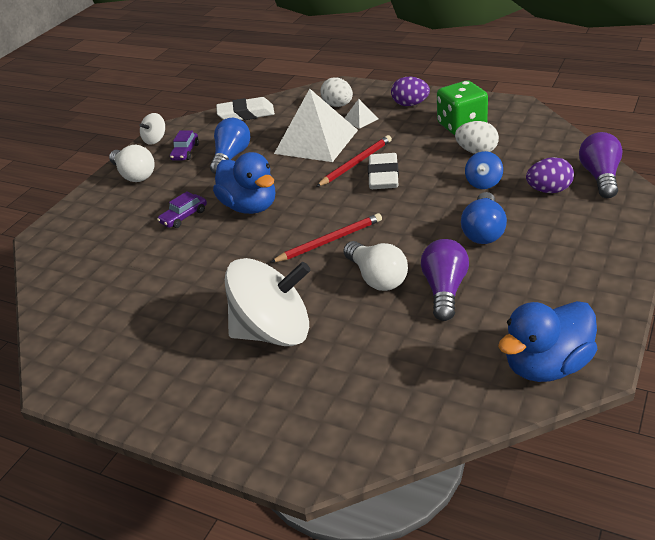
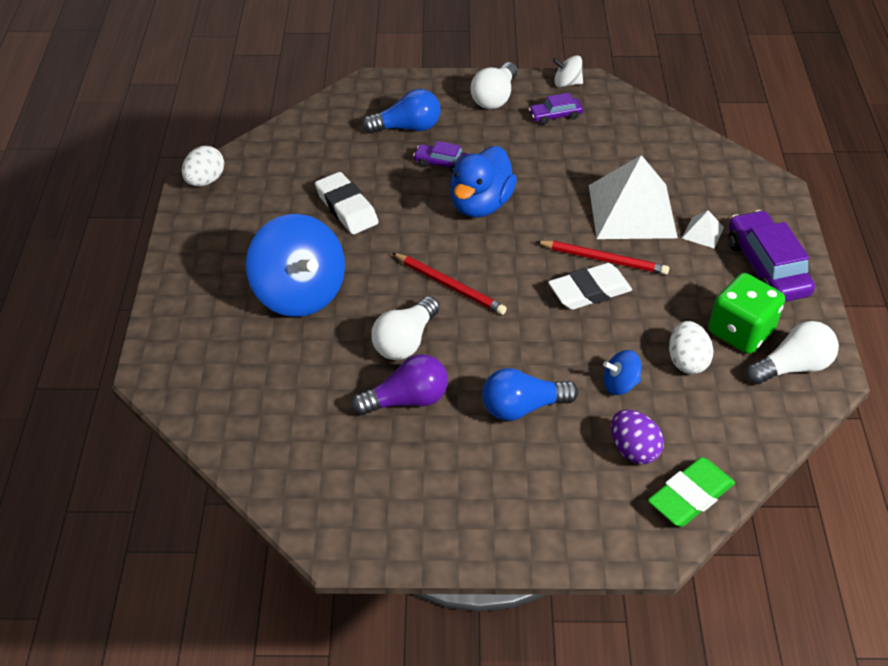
camera: 60 degrees right, 10 degrees up
(231, 157) = (564, 154): blue light bulb -> blue light bulb (407, 127)
(246, 114) = (658, 131): white eraser -> white eraser (347, 208)
(273, 332) = (299, 293): white spinning top -> blue spinning top
(338, 105) = (724, 202): white egg -> white egg (205, 181)
(410, 104) = (766, 267): purple egg -> purple car
(503, 115) = (792, 367): none -> white light bulb
(546, 366) = (323, 507): blue duck -> none
(600, 177) = (690, 496): purple light bulb -> green eraser

